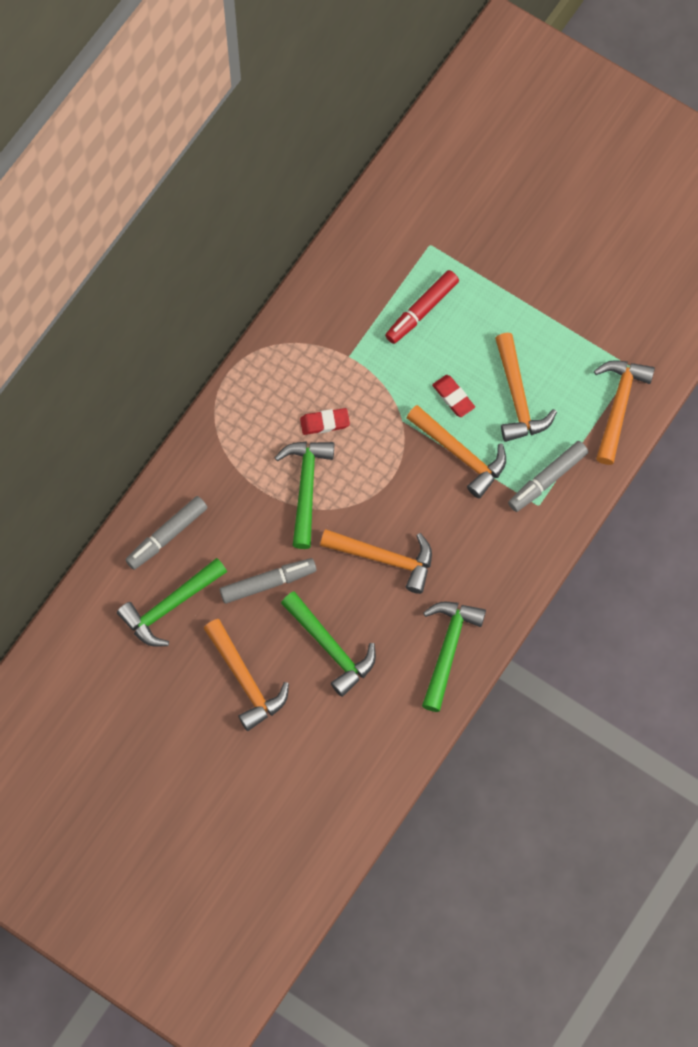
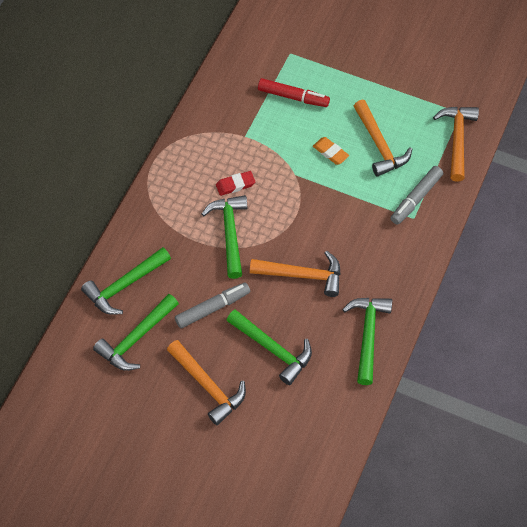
camera: 10 degrees left, 10 degrees down
(166, 535) = (125, 285): grey marker -> green hammer
(421, 310) = (293, 97): red marker -> red marker turned 105 degrees counterclockwise
(453, 397) = (330, 152): red eraser -> orange eraser
(460, 454) = (345, 191): orange hammer -> none

